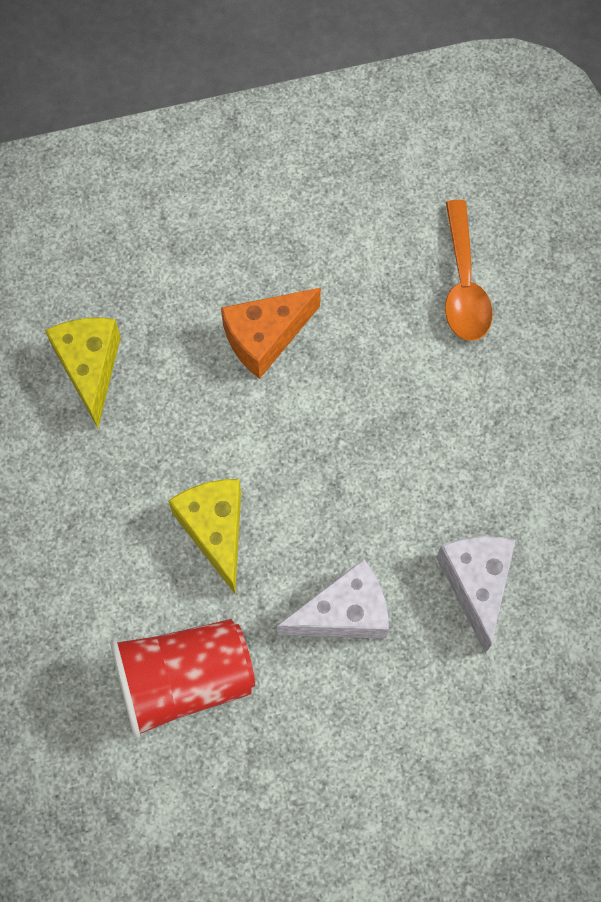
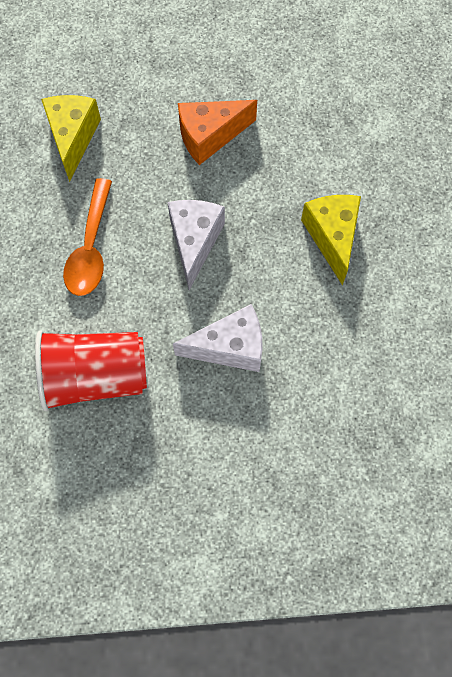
camera: 10 degrees right, 0 degrees up
(215, 530) = (143, 270): yellow cheese -> yellow cheese (332, 237)
(463, 284) = (369, 121): orange spoon -> orange spoon (91, 248)
(476, 584) = (338, 343): white cheese -> white cheese (194, 242)

